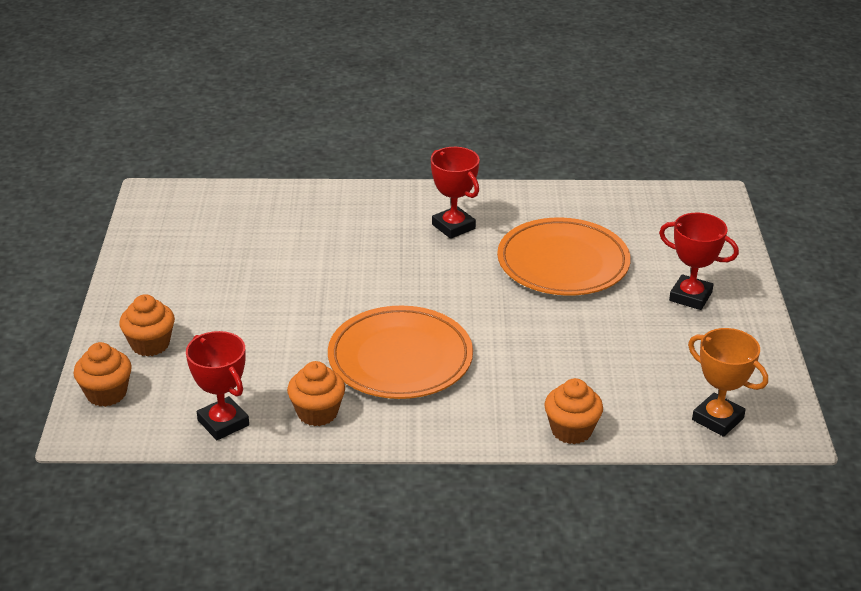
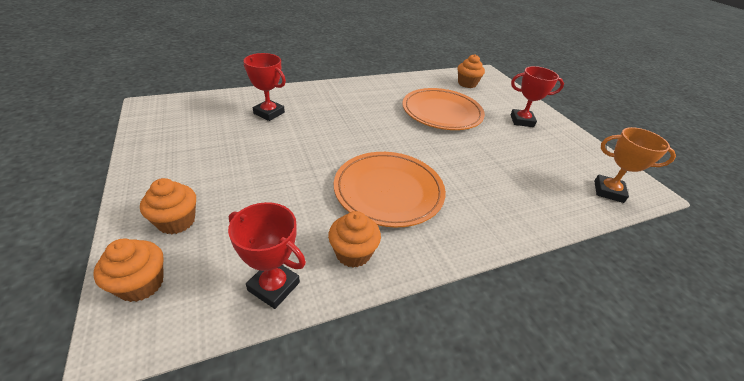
camera: 25 degrees left, 5 degrees up
(453, 226) = (366, 101): red trophy -> red trophy (269, 113)
(571, 430) = (539, 221): orange cupcake -> orange cupcake (467, 83)

